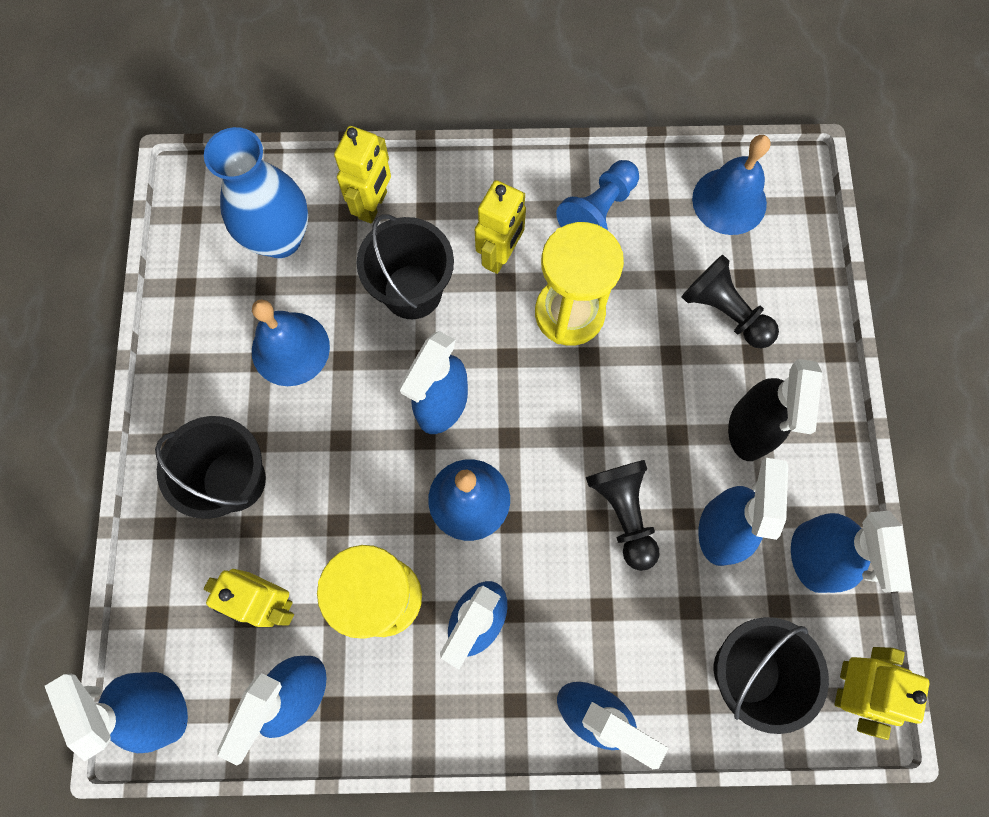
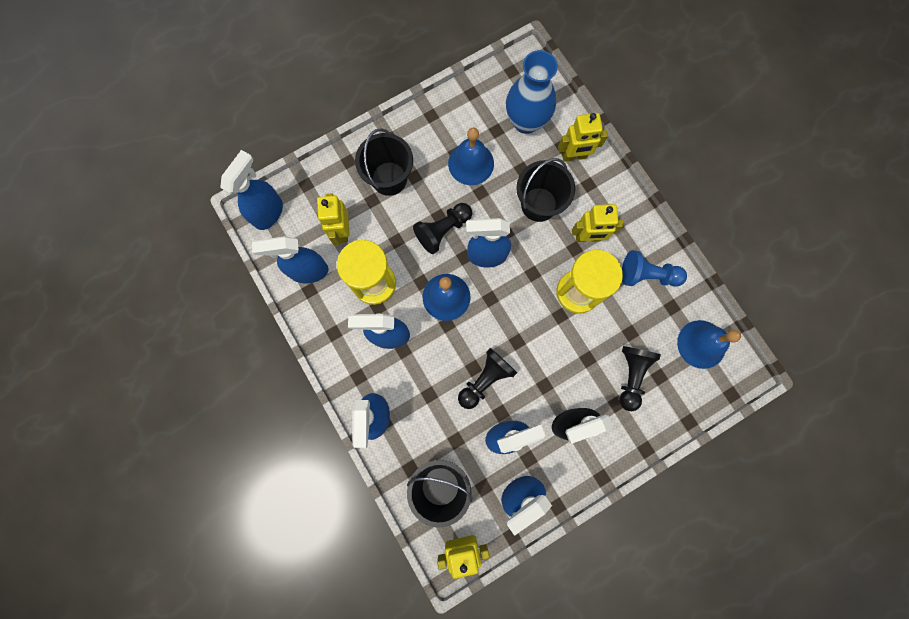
camera: 60 degrees right, 5 degrees up
(366, 446) = (443, 230): none -> black pawn

